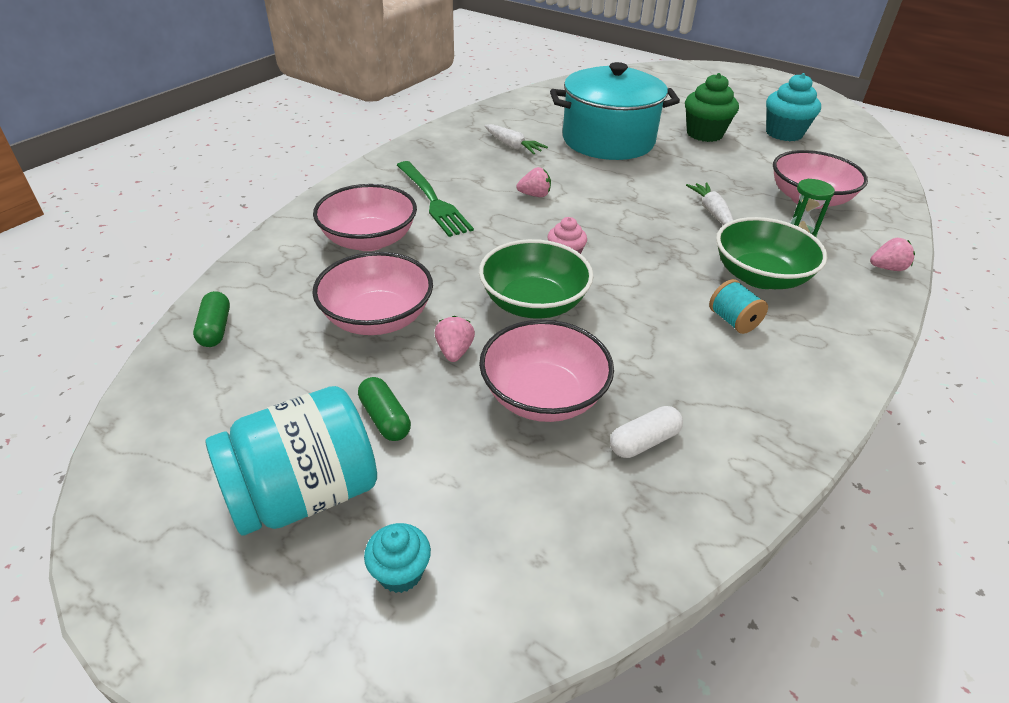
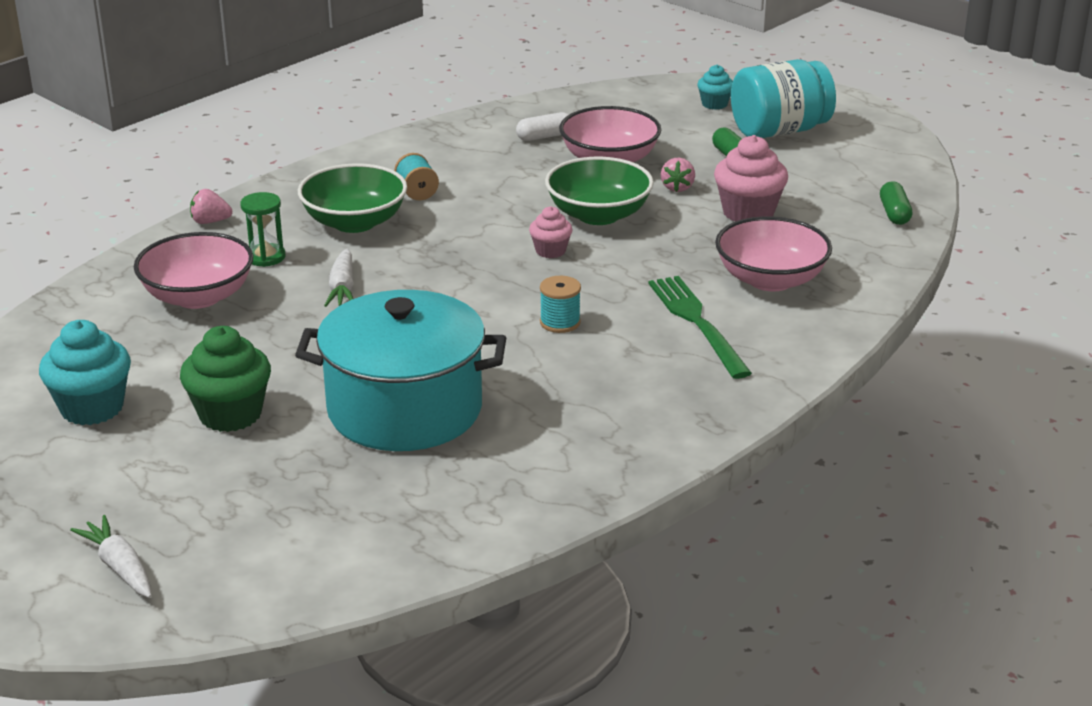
camera: 170 degrees left, 10 degrees down
(377, 318) = (748, 212): pink bowl -> pink cupcake
(512, 146) = (567, 406): white carrot -> white carrot (120, 567)
(534, 195) = (560, 322): pink strawberry -> turquoise spool

